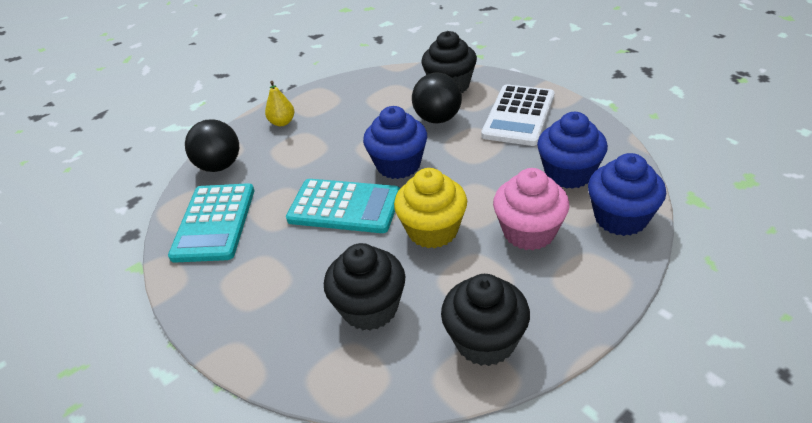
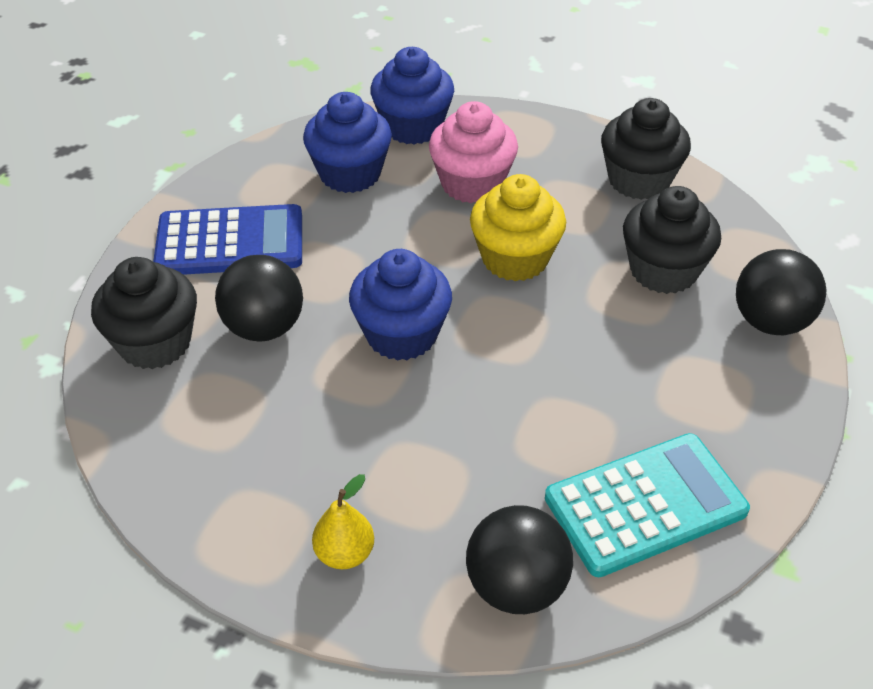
camera: 120 degrees left, 5 degrees up
(278, 349) = (770, 322): none -> black ball
(344, 207) = (521, 359): turquoise calculator -> none
(518, 116) = (230, 242): white calculator -> blue calculator

